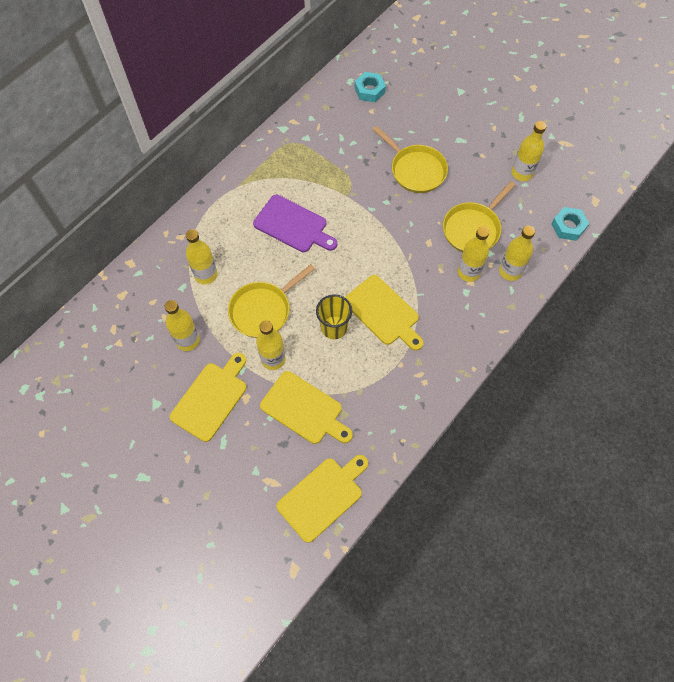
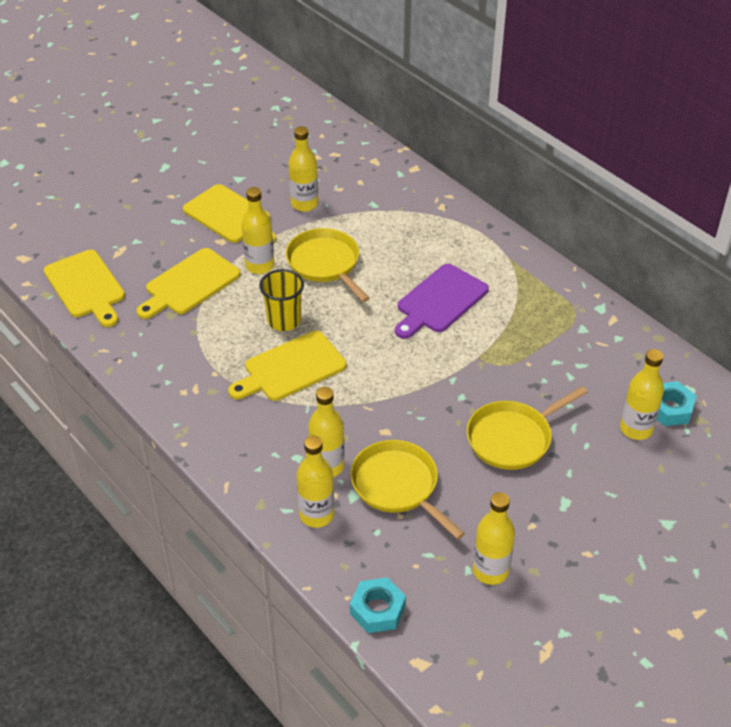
camera: 100 degrees right, 20 degrees down
(206, 275) = (385, 223): yellow bottle -> yellow bottle (636, 429)

